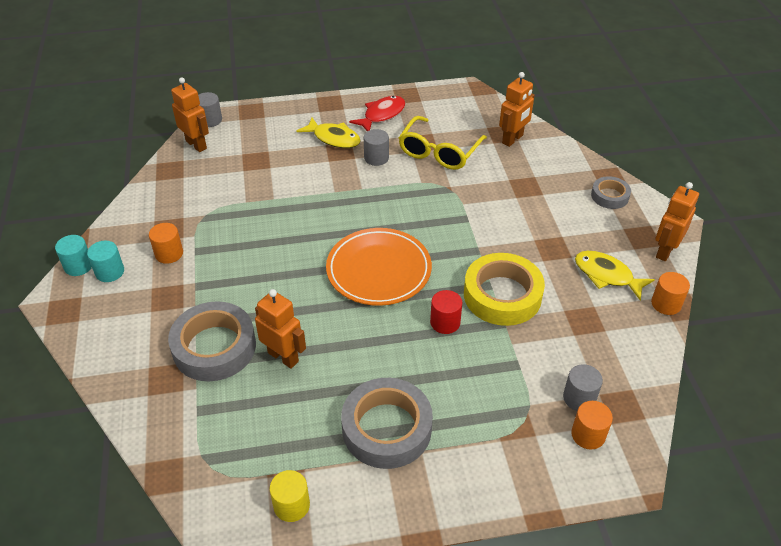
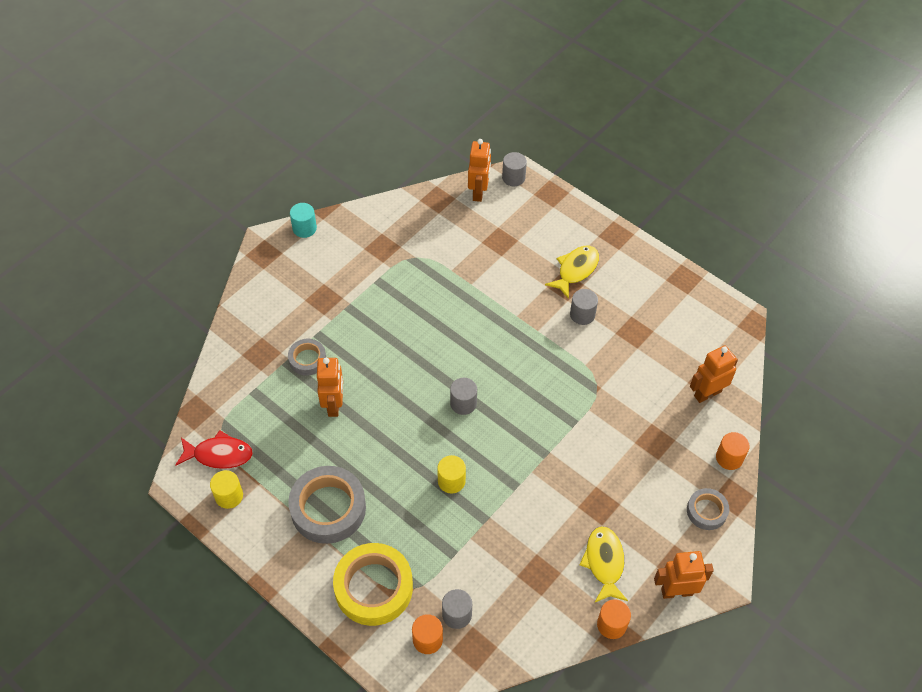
camera: 50 degrees right, 10 degrees up
(110, 272) = (315, 249): turquoise cylinder -> none
(169, 254) = (360, 267): orange cylinder -> orange cylinder (729, 458)
(214, 347) = (307, 359): grey tape -> grey tape, size x0.54
(334, 138) = (575, 270): yellow fish -> yellow fish turned 135 degrees counterclockwise
(379, 270) = (463, 403): orange plate -> grey cylinder
(382, 115) = (639, 280): red fish -> red fish (219, 454)
(439, 152) = (634, 352): yellow glasses -> none
(445, 322) = (451, 481): red cylinder -> yellow cylinder
(502, 295) = (513, 501): yellow tape -> yellow tape (373, 587)
(512, 139) = (707, 393): orange robot -> orange robot turned 150 degrees clockwise

